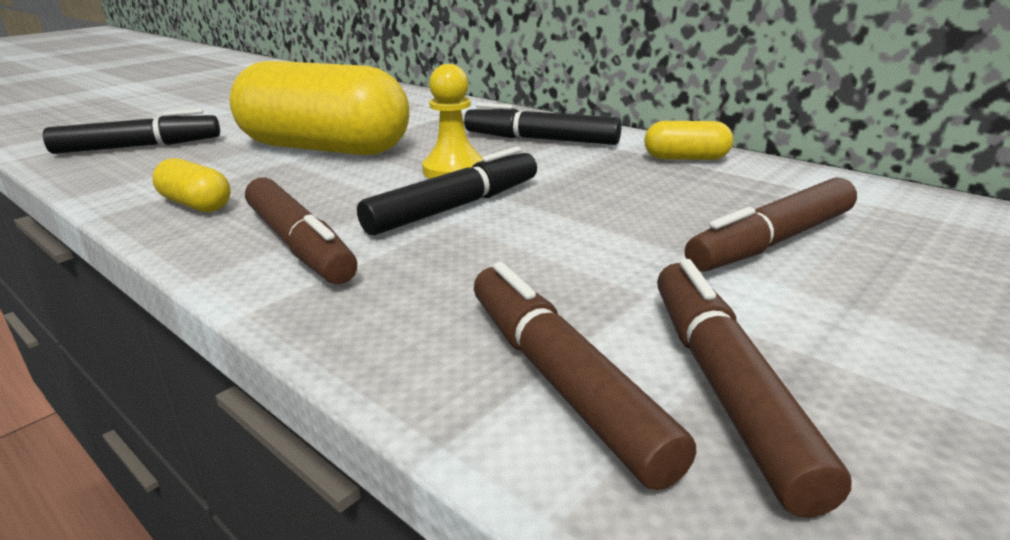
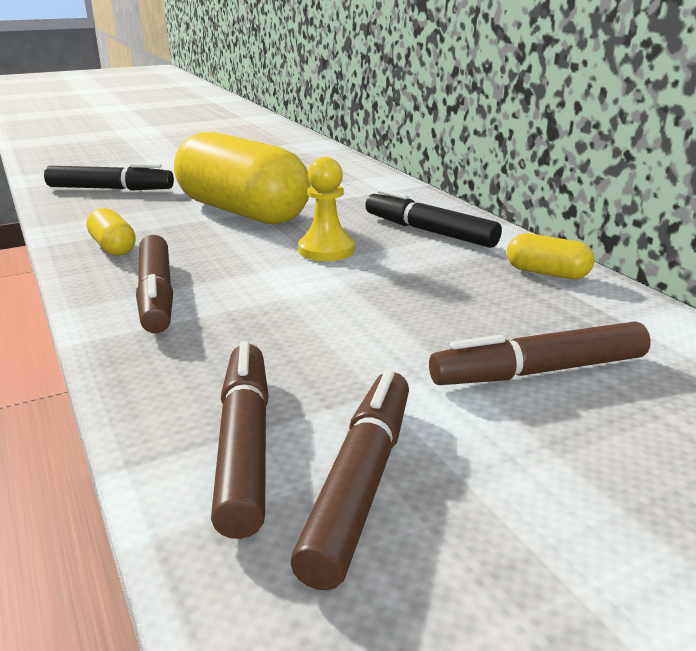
camera: 20 degrees right, 0 degrees up
(455, 207) = (296, 285): black marker -> none

